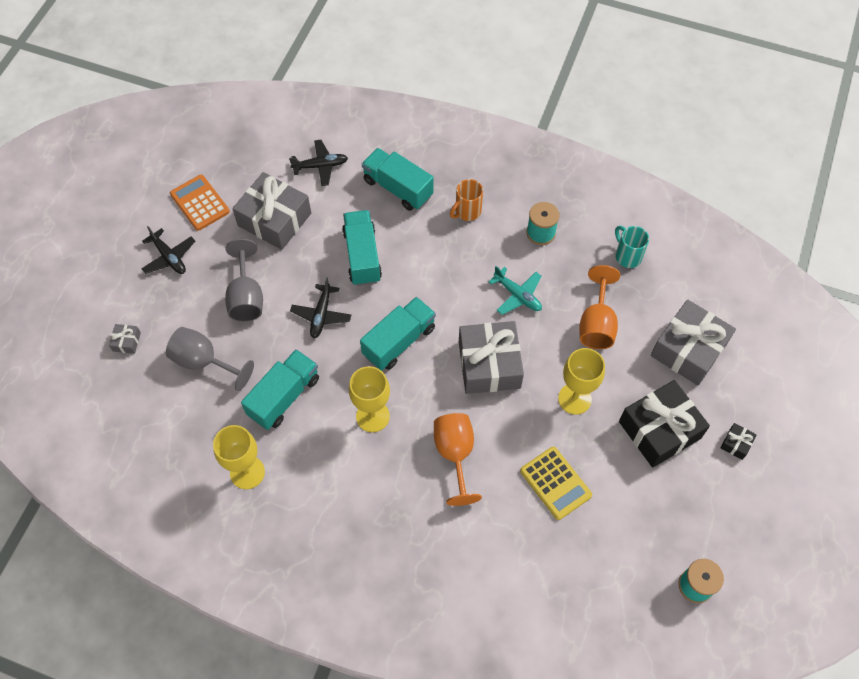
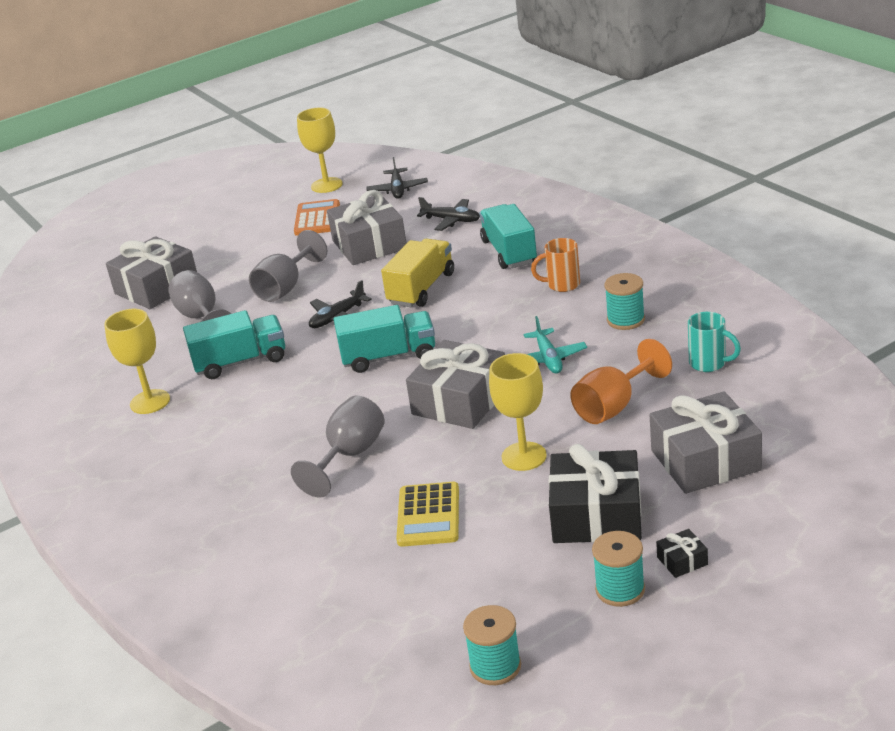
camera: 40 degrees right, 30 degrees down
(126, 342) = (157, 287): grey gift -> grey gift, size x2.41
(169, 257) = (252, 245): black plane -> black plane (397, 189)
(362, 256) = (421, 289): turquoise truck -> yellow truck
(372, 416) = (303, 401): yellow goblet -> yellow goblet (326, 185)
(455, 455) = (349, 456): orange goblet -> grey goblet
(627, 256) = (709, 363): turquoise mug -> turquoise mug turned 120 degrees clockwise
(719, 486) = (620, 590): none -> turquoise spool

